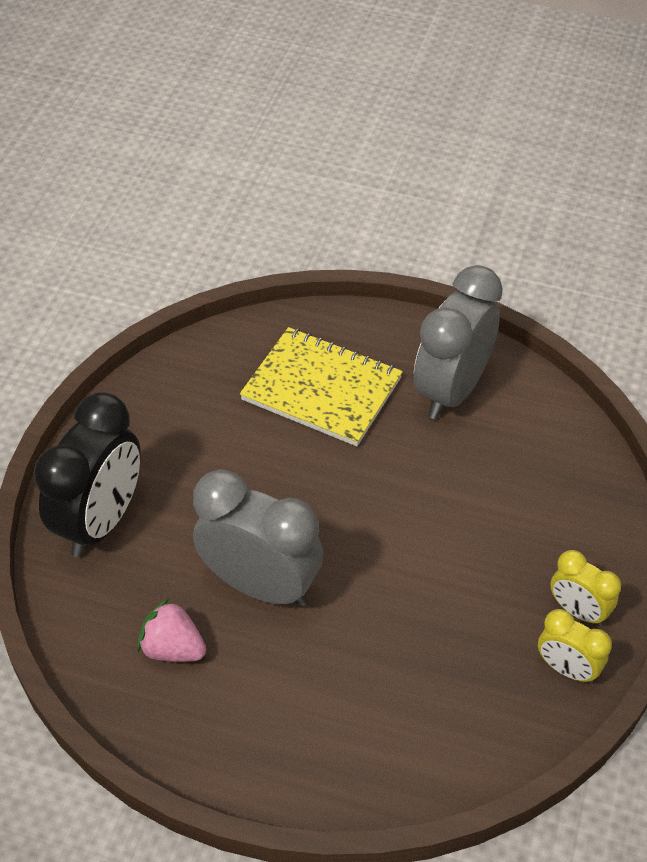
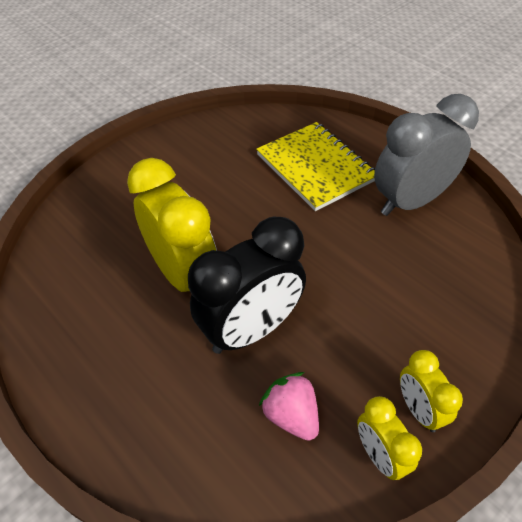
camera: 30 degrees right, 0 degrees up
(101, 521) = (116, 191): black clock -> black clock (251, 329)
(173, 648) = (95, 289): pink strawberry -> pink strawberry (291, 415)
(260, 585) = (183, 274): grey clock -> yellow clock

